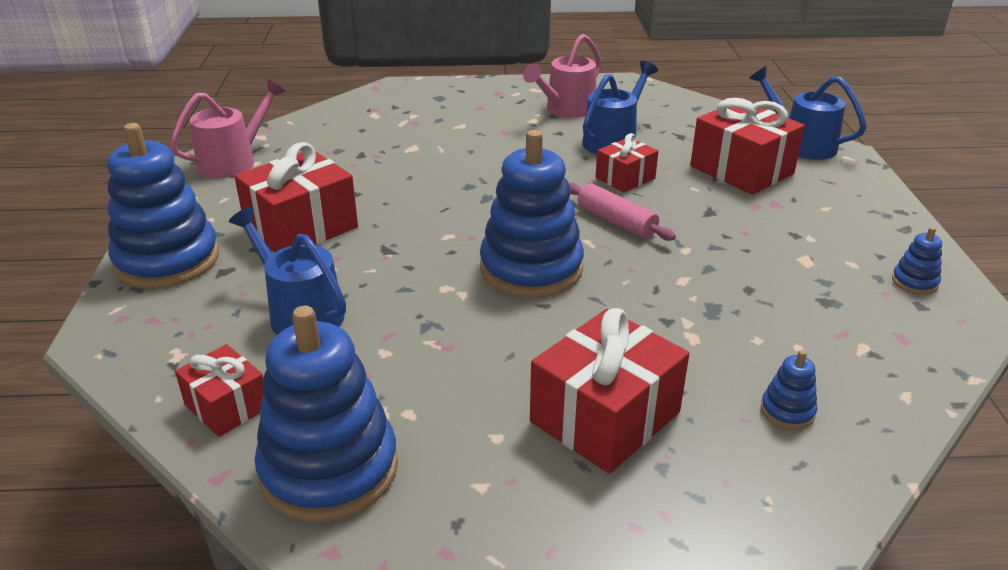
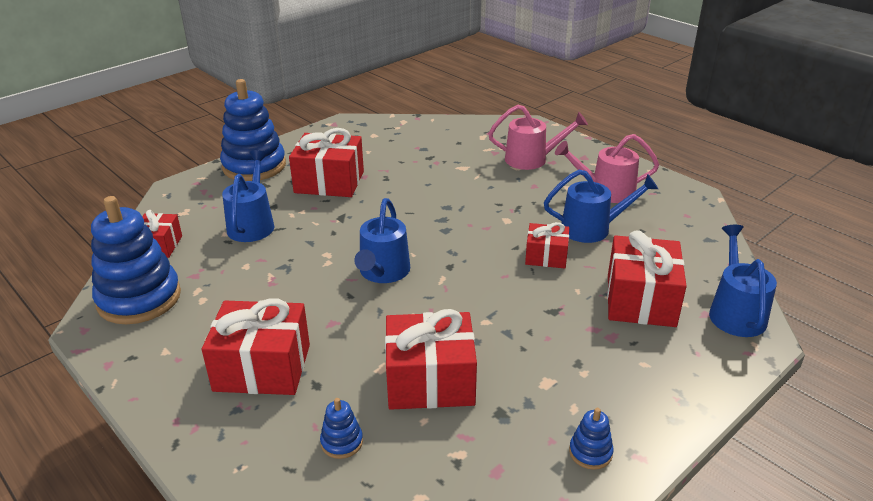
camera: 50 degrees right, 0 degrees up
(233, 161) = (366, 129): pink watering can -> pink watering can (532, 159)
(531, 269) = (383, 272): blue stacking toy -> blue watering can
(616, 221) = (482, 278): pink rolling pin -> none
(742, 317) = (430, 380): none -> red gift

